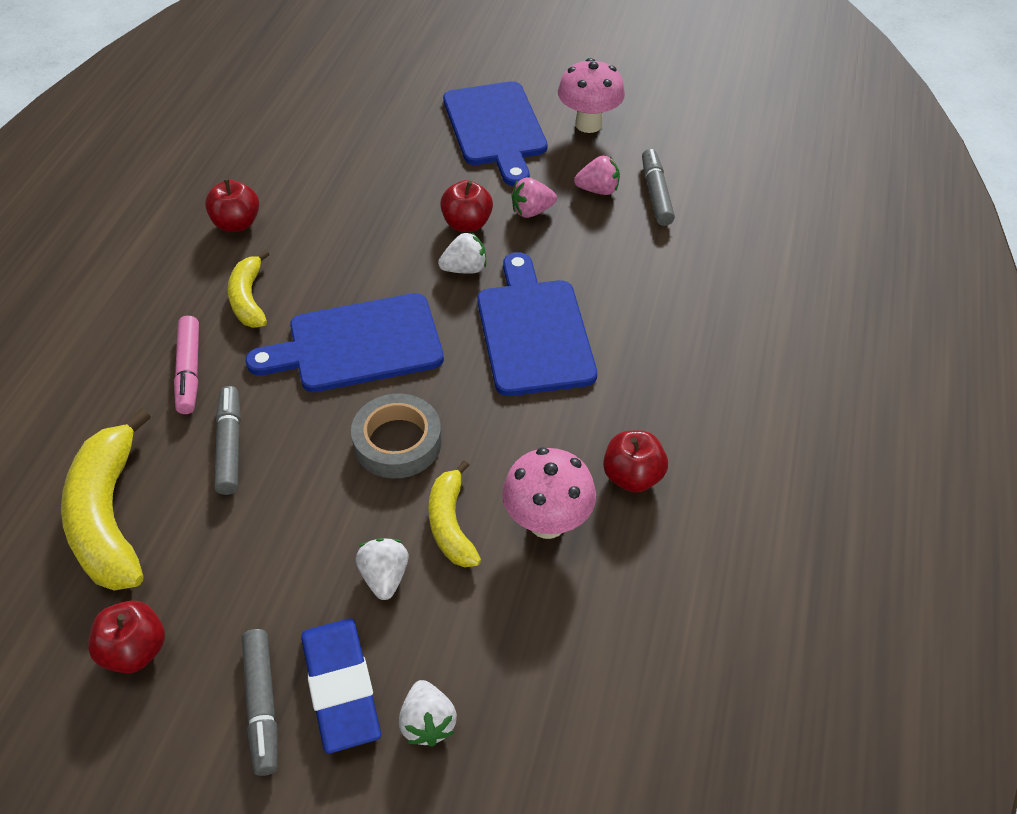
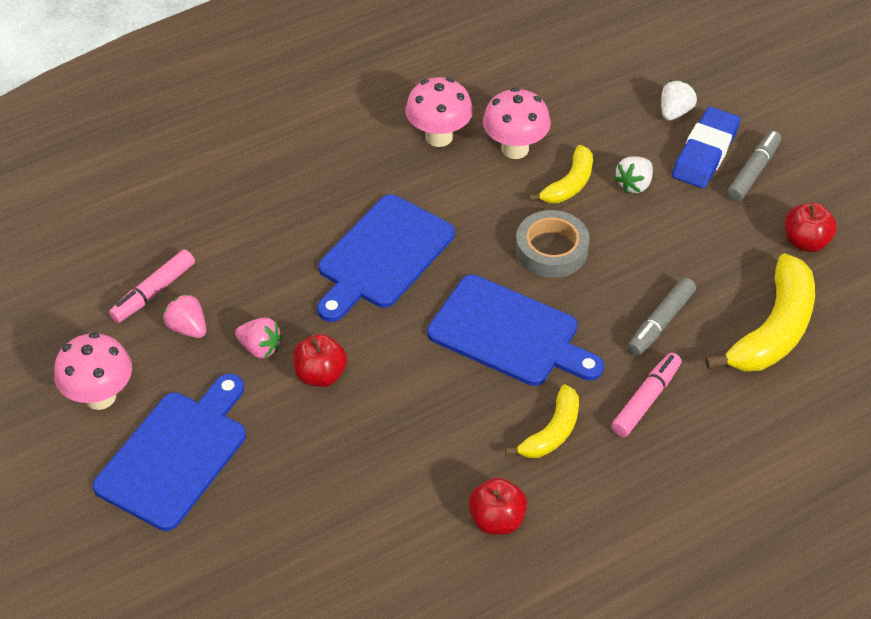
camera: 135 degrees left, 0 degrees up
(464, 269) = (369, 337): white strawberry -> none
(632, 477) = (439, 137): red apple -> pink mushroom
(656, 194) = (153, 292): grey marker -> pink marker

